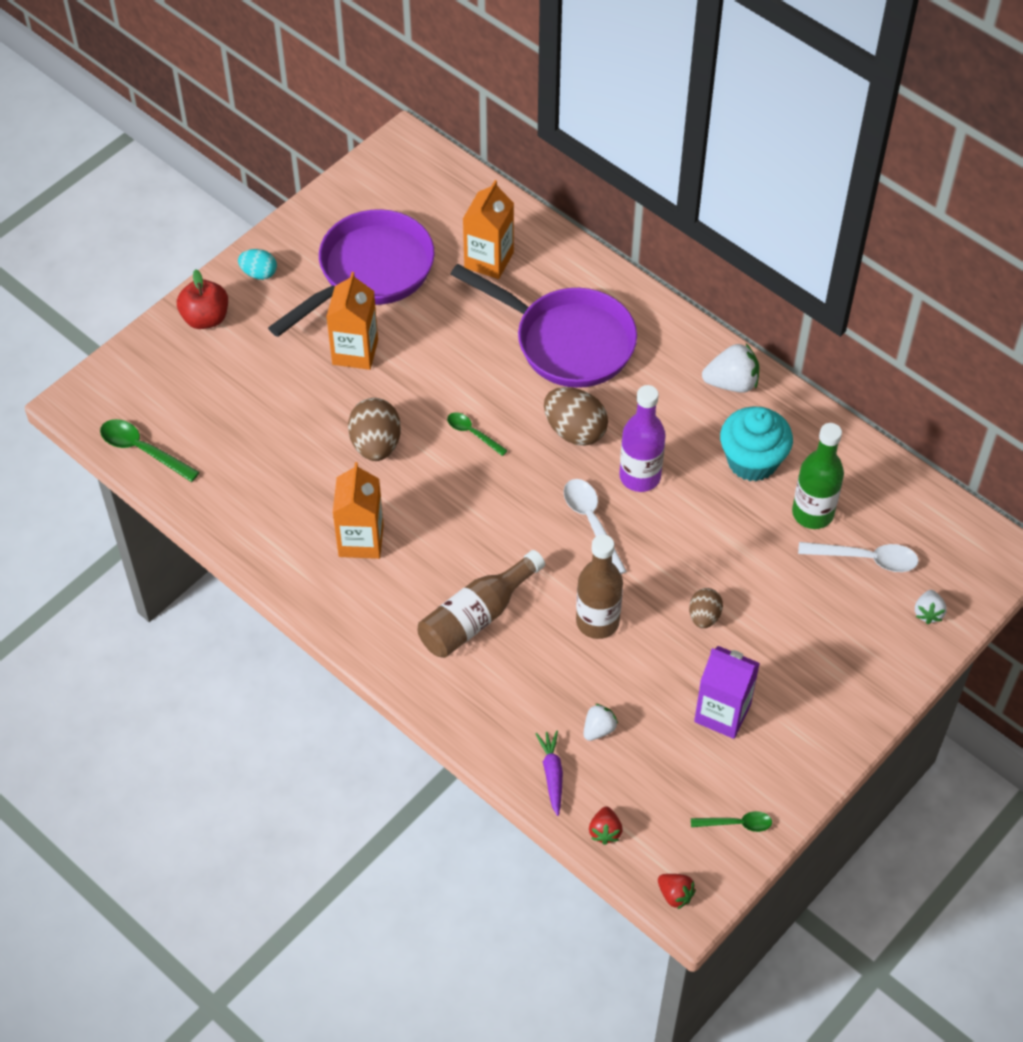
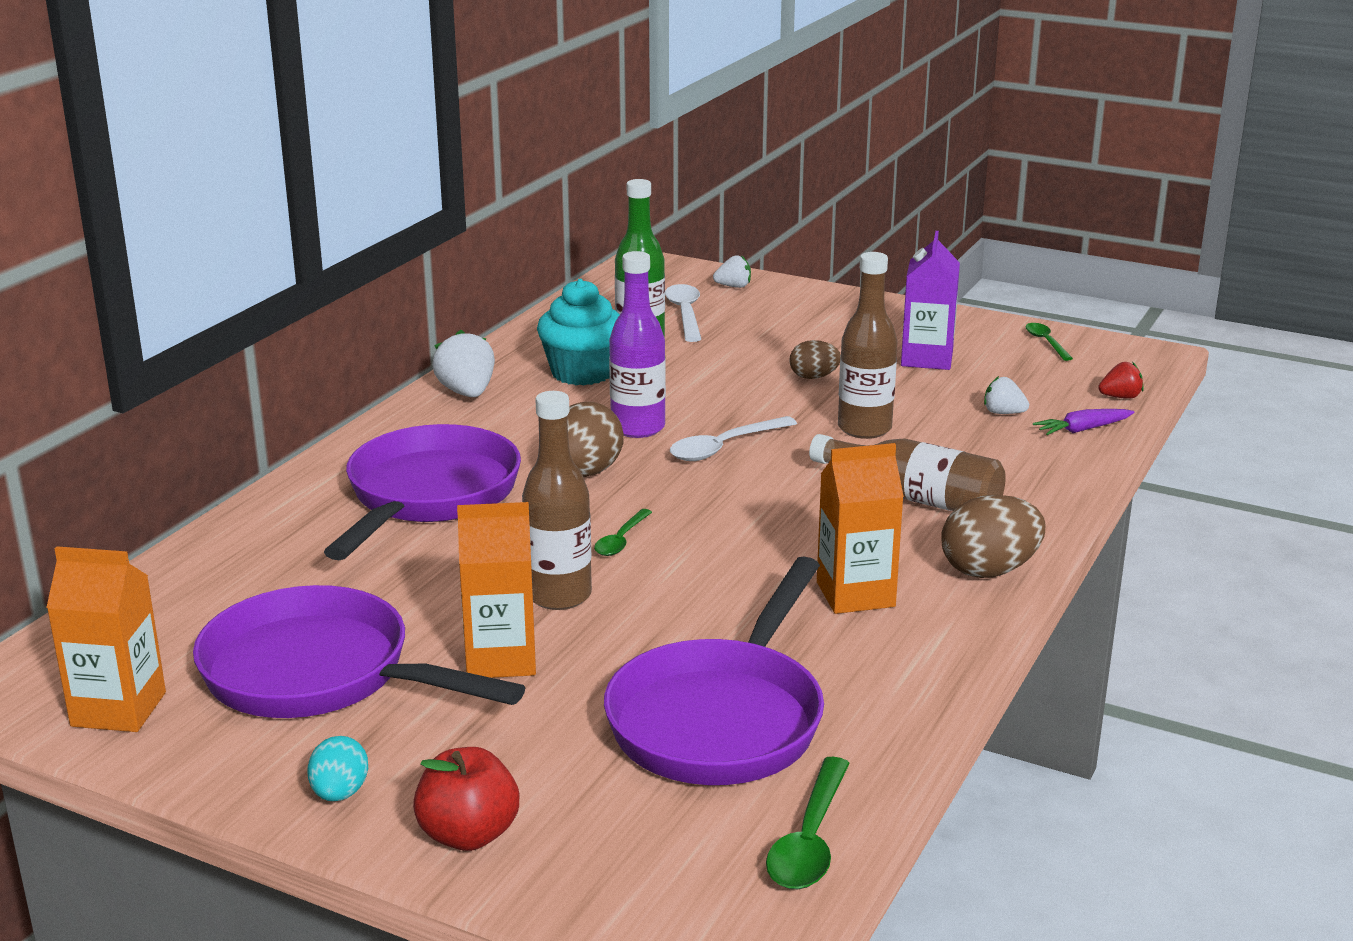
camera: 105 degrees left, 30 degrees down
(257, 439) = (722, 719): none -> purple pan
(376, 445) = (679, 610): brown egg -> brown egg (989, 571)
(414, 389) = (559, 596): none -> brown bottle
(489, 260) = (277, 573): orange carton -> orange carton (118, 709)
(675, 895) = (1151, 360): red strawberry -> none

